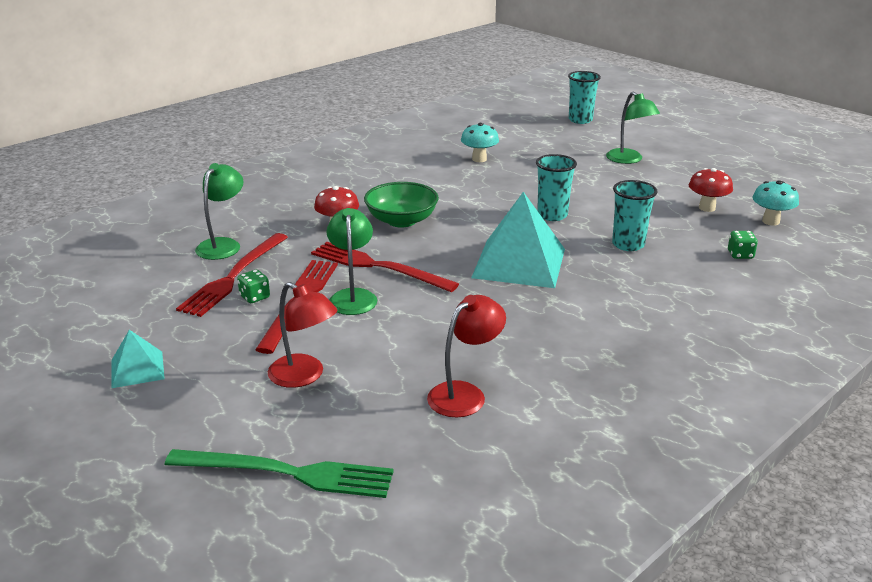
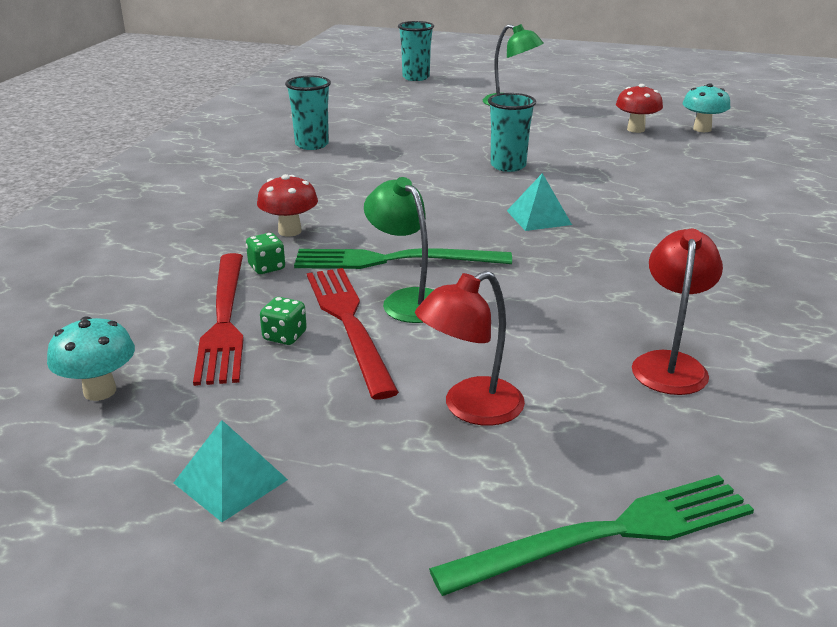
camera: 30 degrees left, 0 degrees up
(223, 245) = (160, 287): green lamp -> none
(304, 376) = (470, 408): red lamp -> red lamp turned 135 degrees clockwise
(378, 267) = (394, 260): red fork -> green fork
(401, 220) = (356, 206): green bowl -> none
(479, 159) = (361, 130): turquoise mushroom -> turquoise mushroom (100, 391)
(519, 263) = (538, 217): turquoise pyramid -> turquoise pyramid, size x0.50
(628, 244) = (615, 176): turquoise cup -> turquoise cup (312, 145)
(740, 255) = (719, 162): green dice -> green dice (267, 267)

